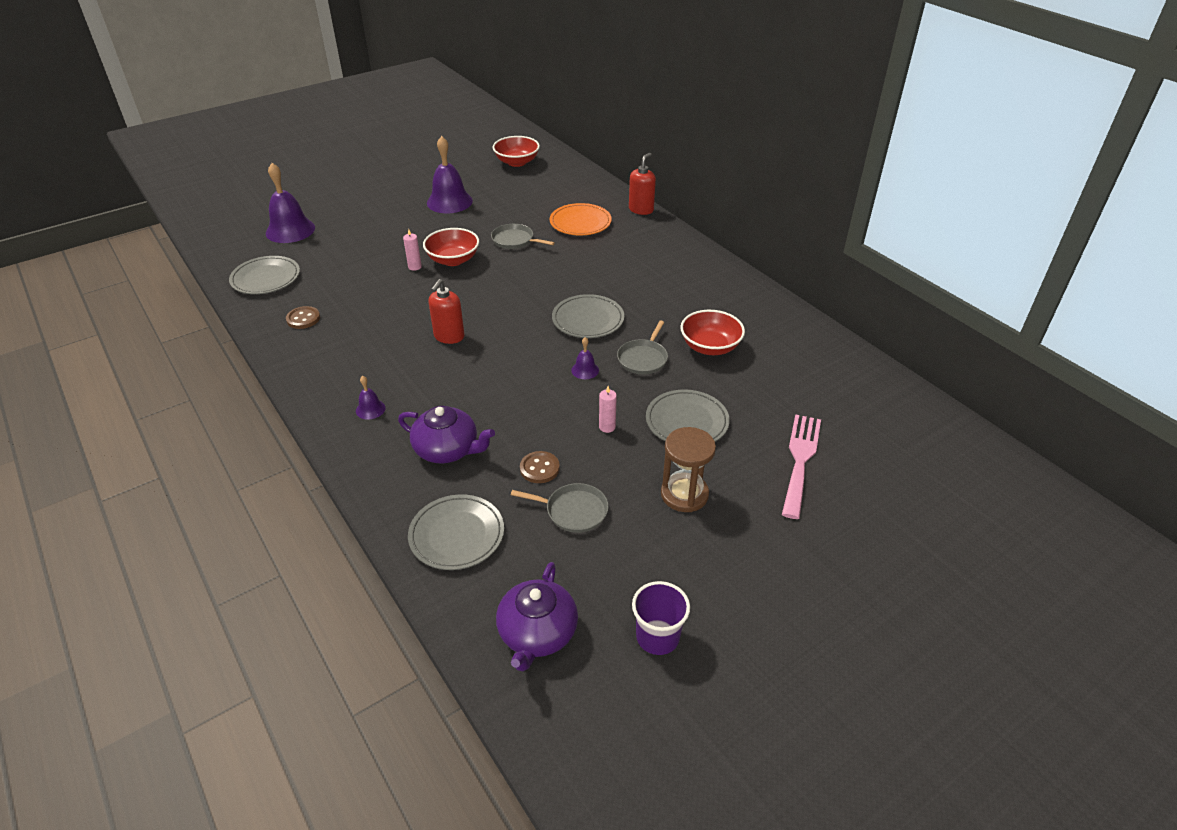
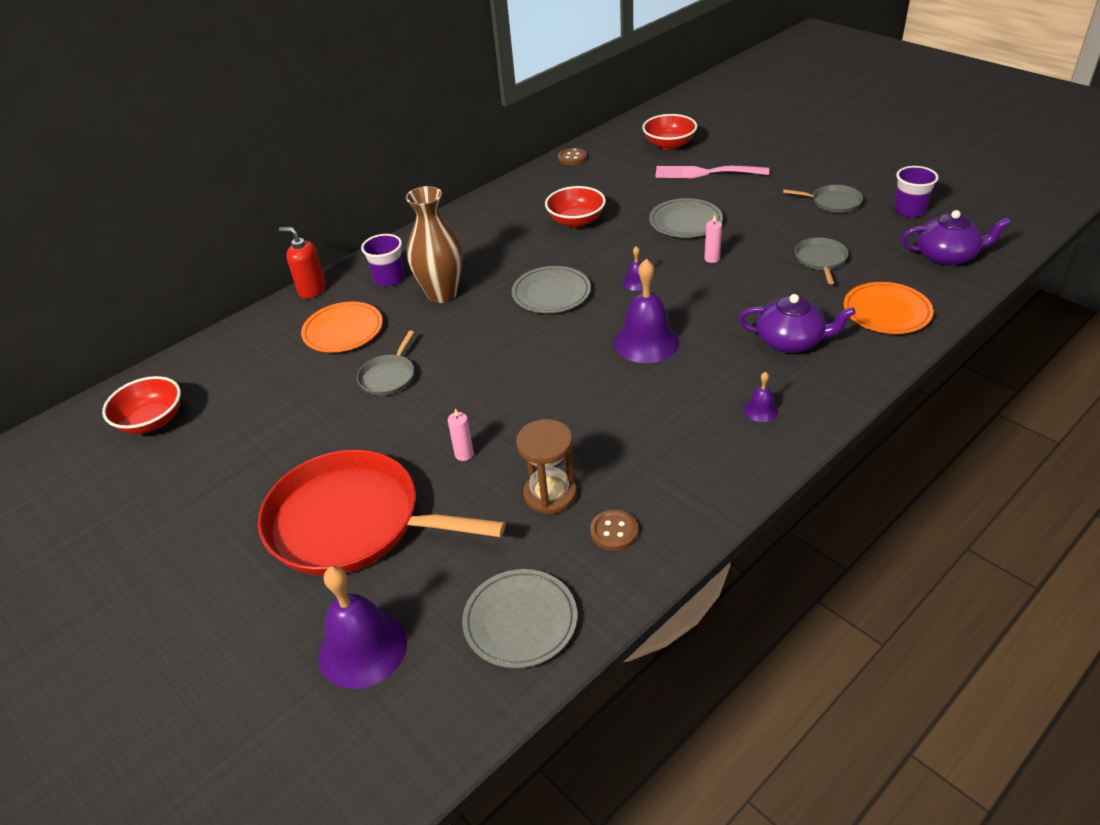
camera: 95 degrees left, 0 degrees up
(383, 227) = (352, 522): none -> red pan
(447, 449) = (790, 341): purple teapot -> purple teapot turned 90 degrees clockwise
(449, 202) = (274, 466): purple bell -> purple bell (646, 342)
(449, 336) = (611, 384): red soap dispenser -> none
(453, 260) = (442, 421): red bowl -> red bowl (669, 145)
(457, 535) = (886, 312): grey plate -> orange plate
(539, 468) = (783, 284): brown button -> brown button (572, 158)
(611, 265) = (442, 294): none -> brown vase
(643, 358) = (606, 253): grey pan -> grey pan (833, 202)
(644, 242) = (389, 278): none -> purple cup
(684, 494) = (771, 214): brown hourglass -> brown hourglass (550, 494)

